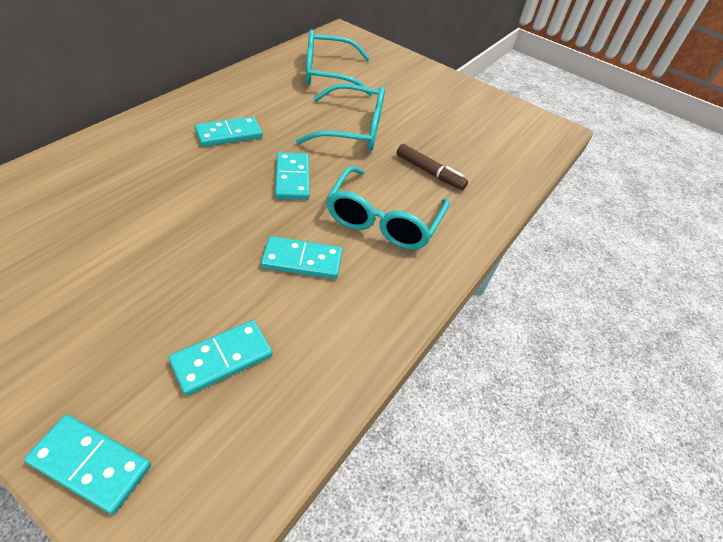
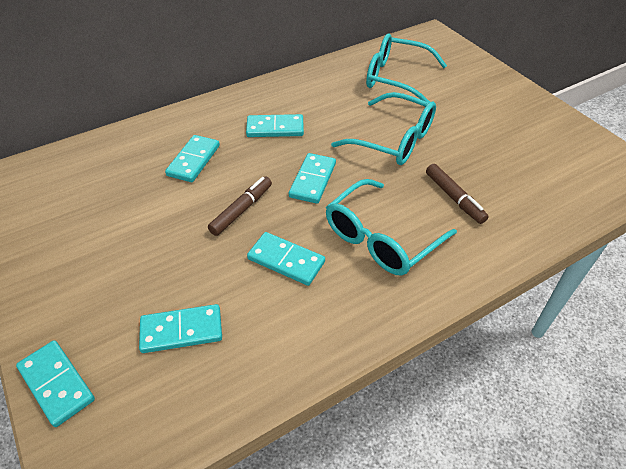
camera: 30 degrees right, 0 degrees up
(151, 180) = (193, 160): none -> turquoise domino
(231, 220) = (241, 210): none -> brown marker

